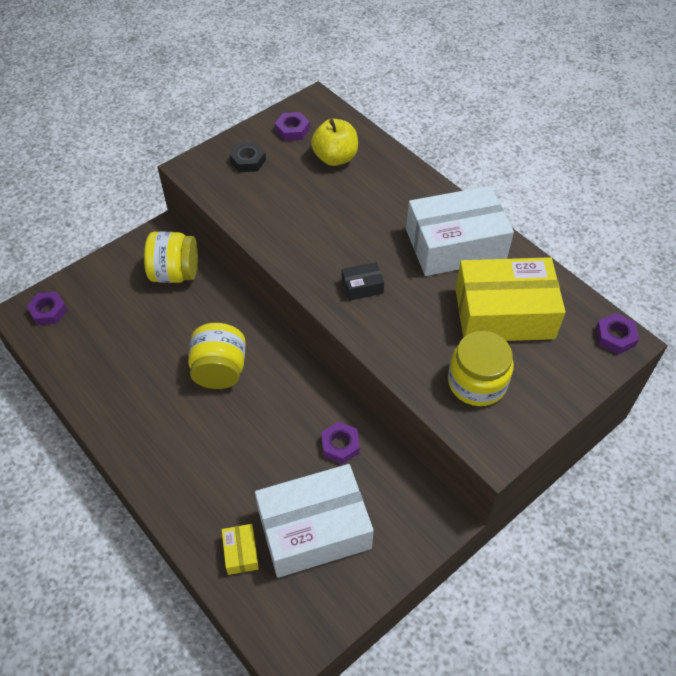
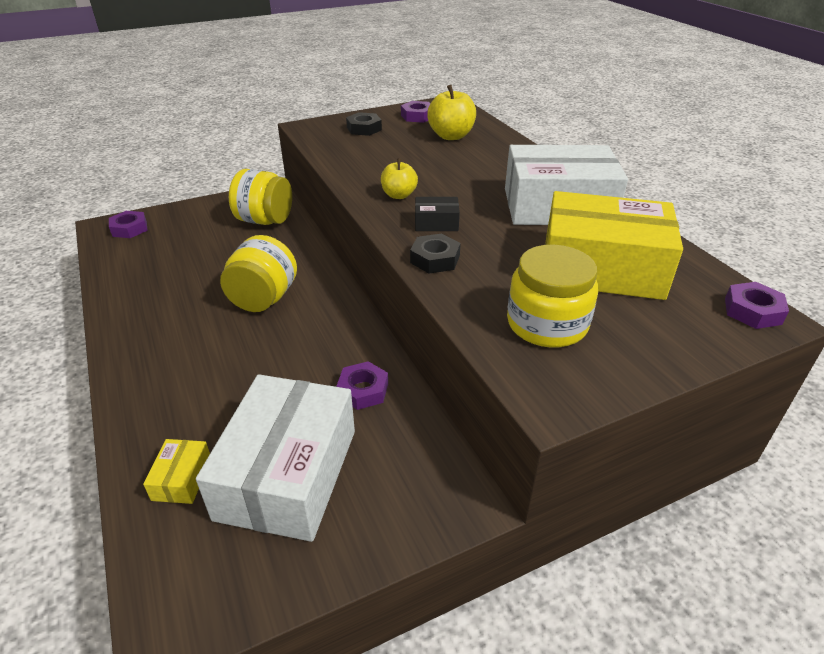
camera: 15 degrees right, 15 degrees down
(314, 529) = (287, 473): white box -> white box turned 75 degrees counterclockwise
(318, 256) = (399, 195): none -> yellow apple
(375, 331) = (435, 259): none -> black nut

